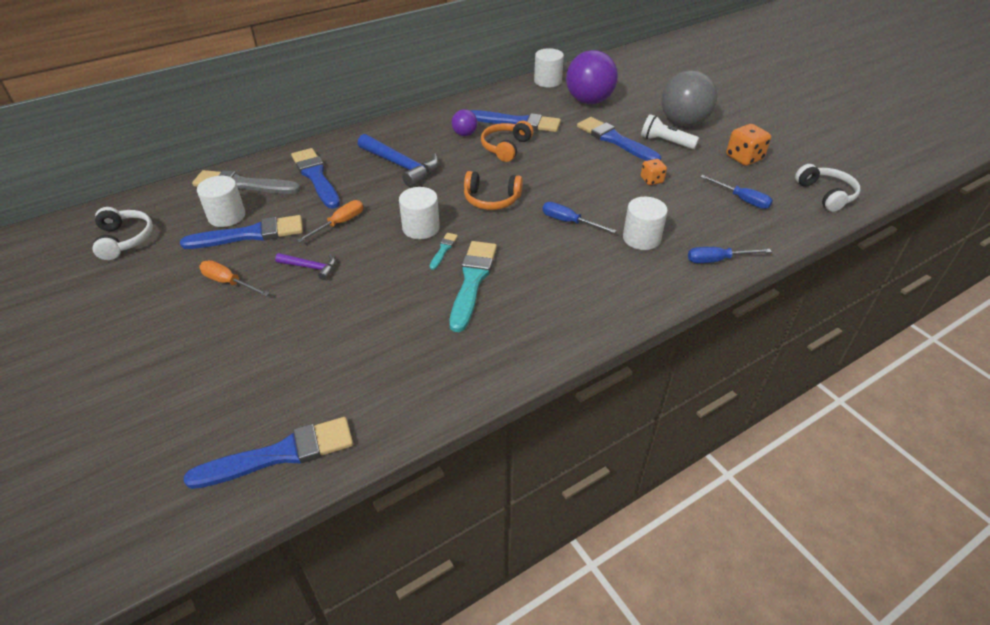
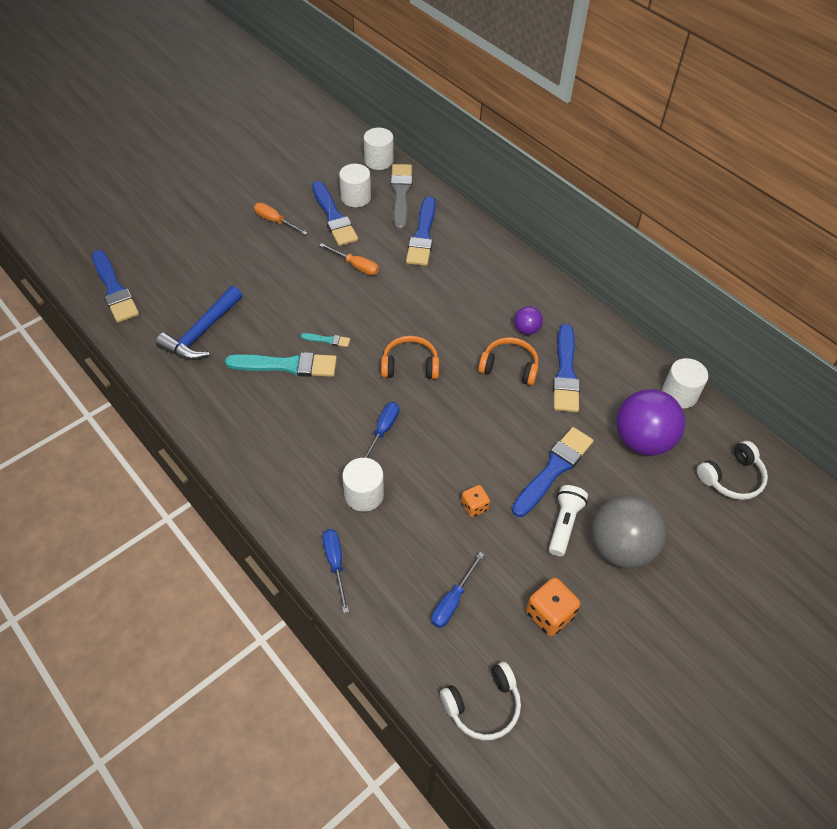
camera: 80 degrees right, 10 degrees up
(125, 239) = (319, 154): white headphones -> white headphones (732, 478)
(228, 282) = (275, 221): orange screwdriver -> orange screwdriver turned 75 degrees counterclockwise
(311, 267) = (296, 261): purple hammer -> none
(316, 177) = (422, 235): blue brush -> blue brush turned 135 degrees clockwise
(401, 166) = (453, 290): blue hammer -> blue hammer (202, 332)
(421, 228) = (357, 320): white cylinder -> white cylinder (379, 161)
(491, 199) = (410, 365): orange headphones -> orange headphones turned 90 degrees clockwise

